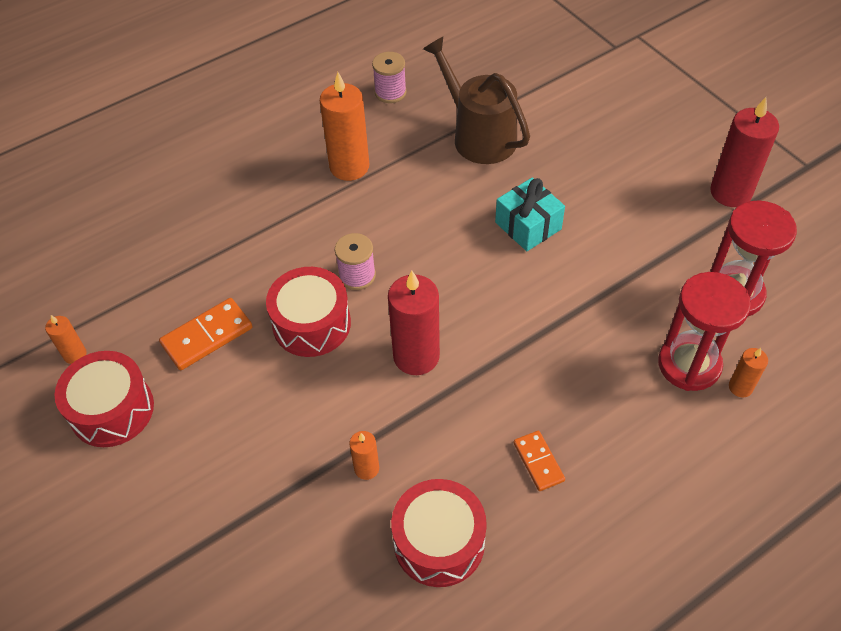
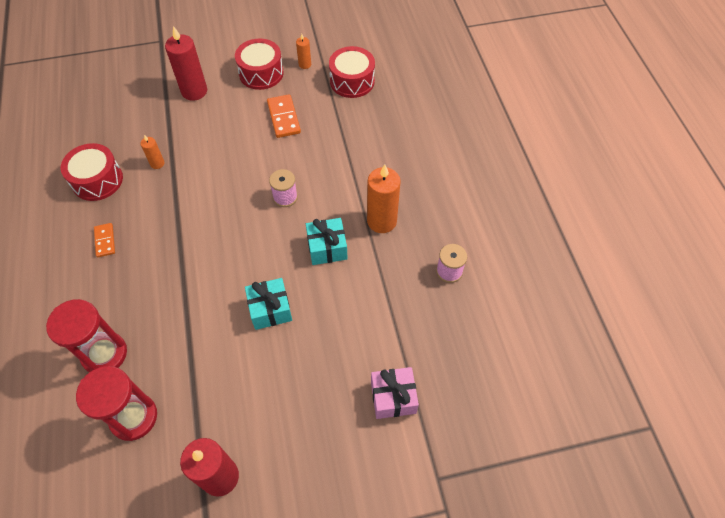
camera: 110 degrees right, 5 degrees up
(311, 323) = (263, 165): red drum -> red drum (352, 81)
(415, 204) = (327, 248): none -> turquoise gift
(416, 356) = (209, 207): red candle -> red candle (194, 91)
(479, 136) = (373, 314): brown watering can -> none
(538, 462) = (105, 241): orange domino -> orange domino turned 75 degrees clockwise
(561, 95) = (393, 397): none -> pink gift
(740, 387) = (69, 376): orange candle -> none

